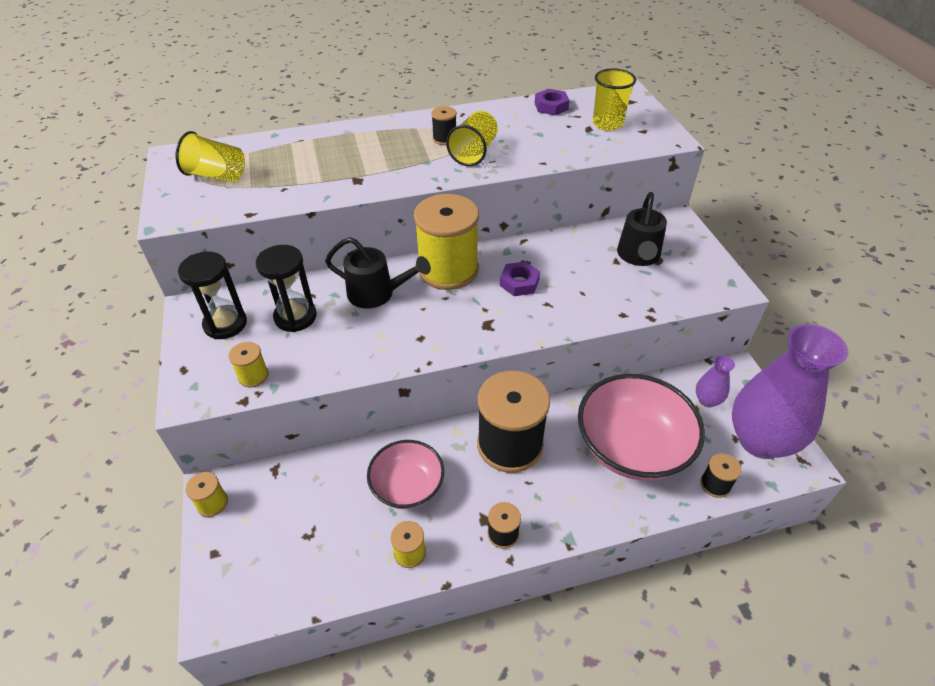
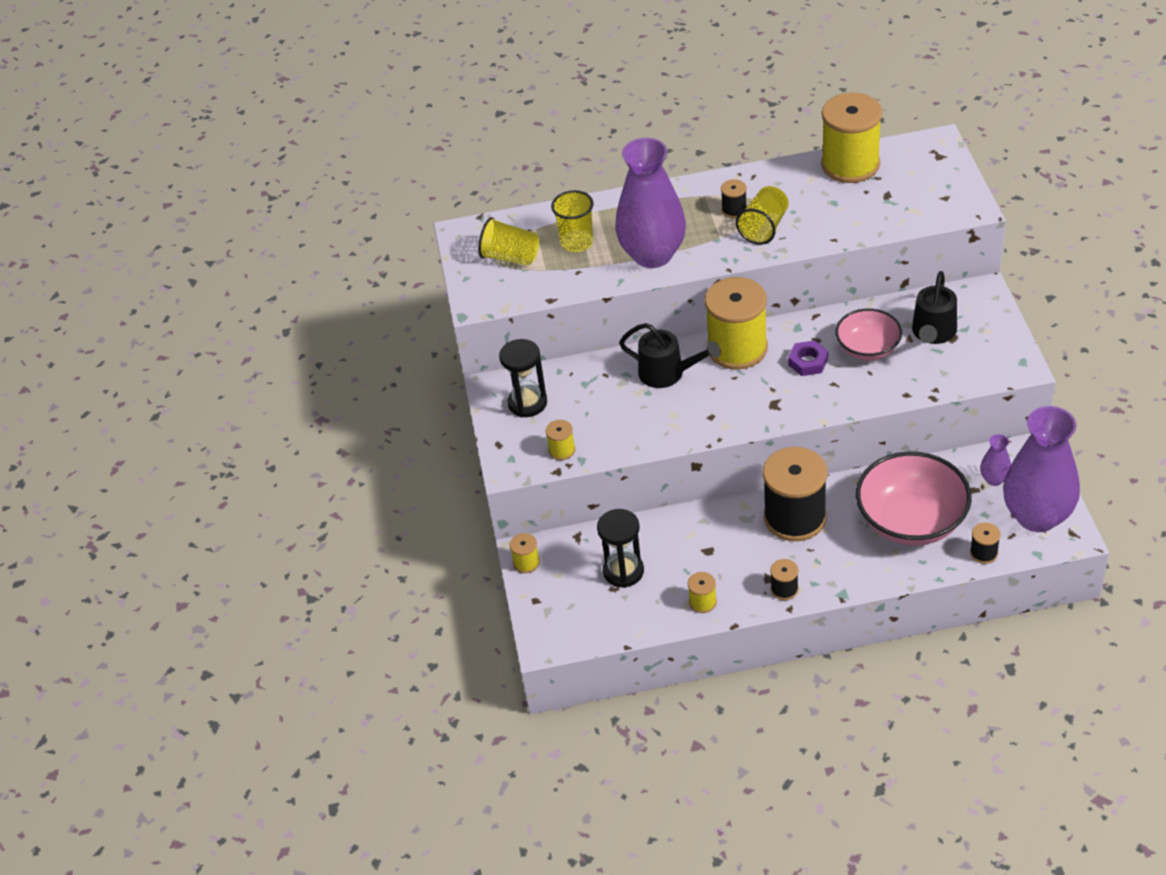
camera: 10 degrees right, 0 degrees up
(295, 317) = (592, 396): black hourglass -> black hourglass (623, 571)
(362, 174) = (652, 255): none -> purple vase
(407, 486) = (699, 551): pink bowl -> pink bowl (868, 348)
(551, 106) = (850, 164): purple nut -> yellow spool
(607, 124) = (908, 188): yellow cup -> yellow cup (577, 242)

